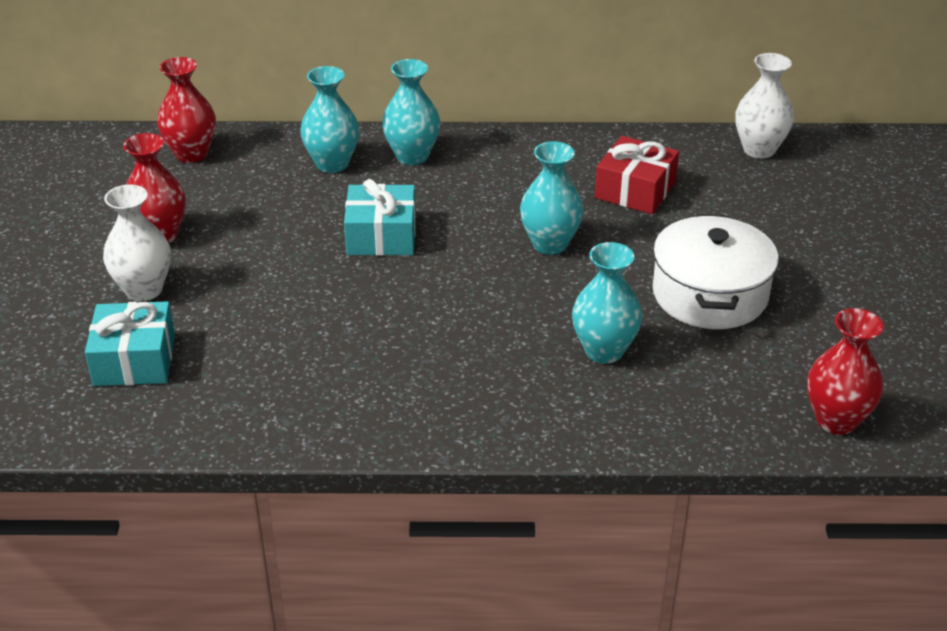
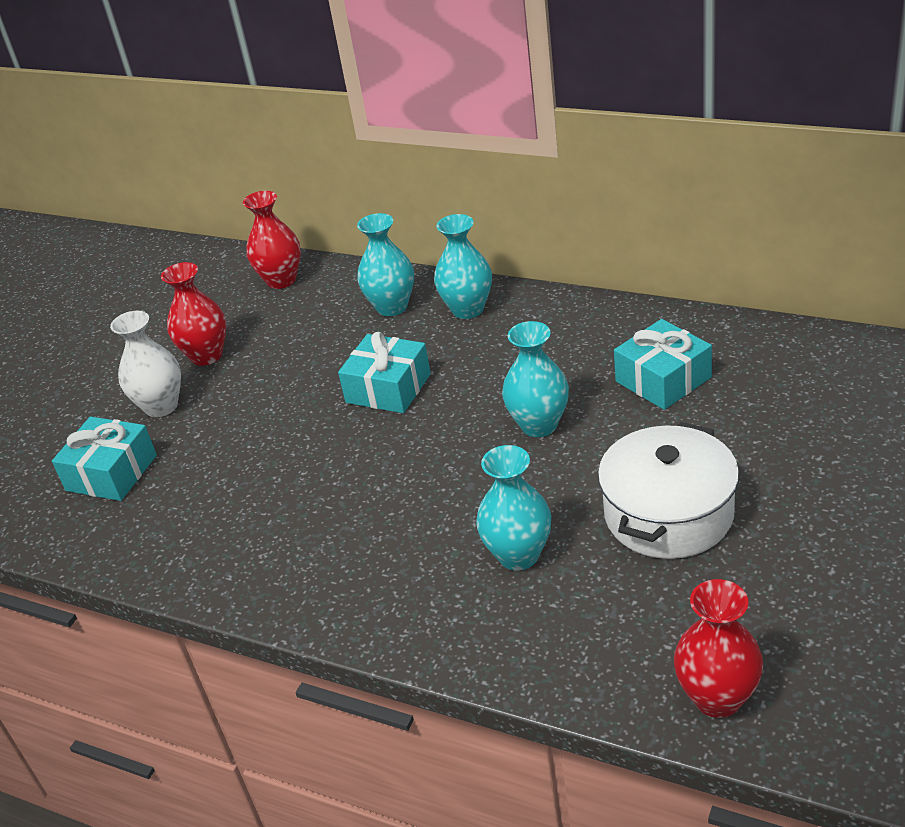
camera: 30 degrees right, 0 degrees up
(635, 190) = (663, 379): red gift -> turquoise gift
(759, 149) = (829, 353): white vase -> none

